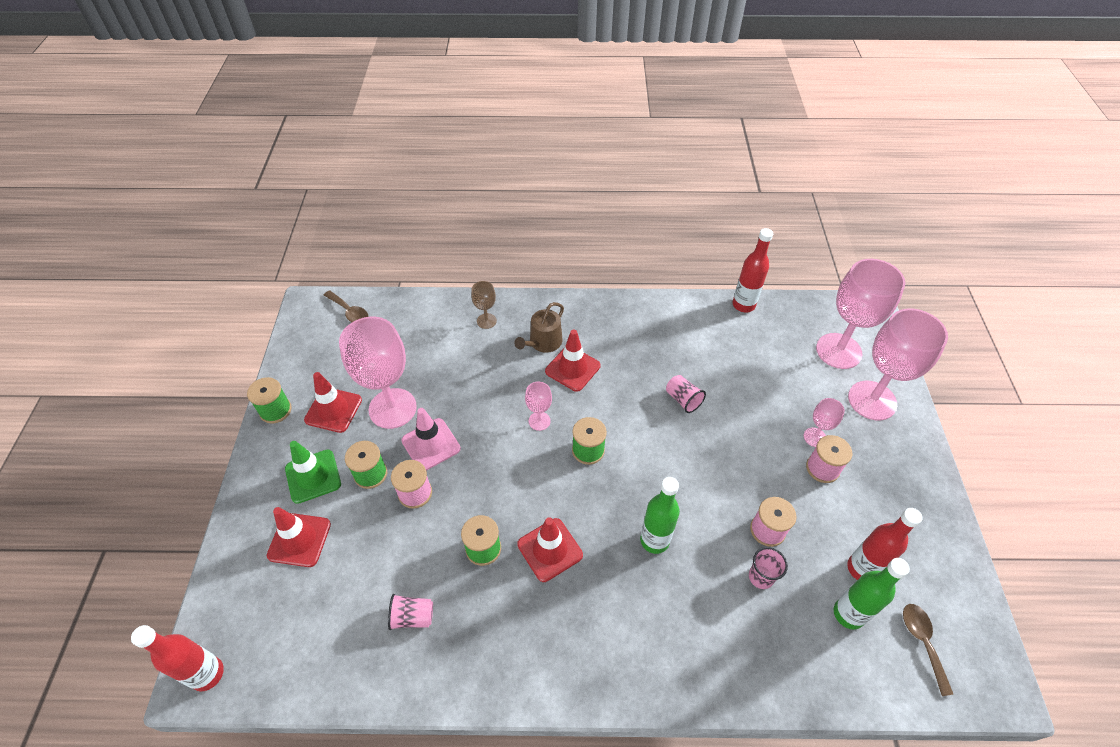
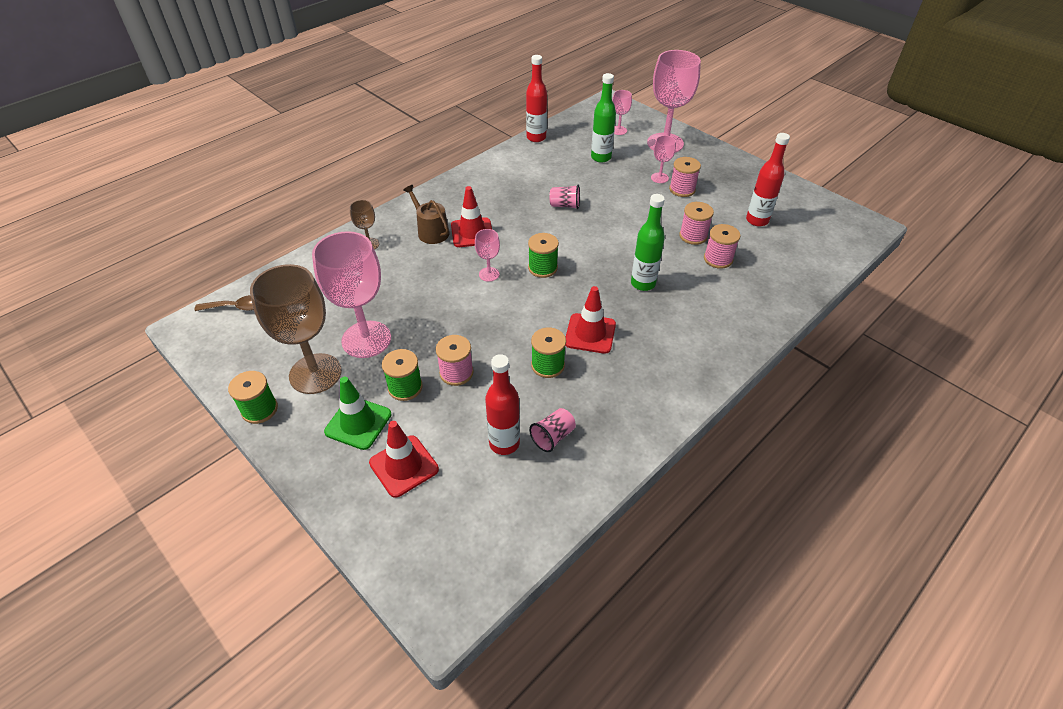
camera: 45 degrees left, 5 degrees down
(207, 674) = (447, 601): red bottle -> red bottle (504, 443)
(333, 410) = (315, 373): red traffic cone -> brown goblet
(431, 444) = (428, 339): pink traffic cone -> none
(543, 342) = (431, 231): brown watering can -> brown watering can turned 150 degrees clockwise
(761, 577) = (718, 259): pink cup -> pink spool
(838, 351) = (618, 130): pink goblet -> pink goblet, size x0.46
(848, 614) = (776, 244): green bottle -> green bottle (601, 157)
(922, 642) = (820, 231): brown spoon -> none

